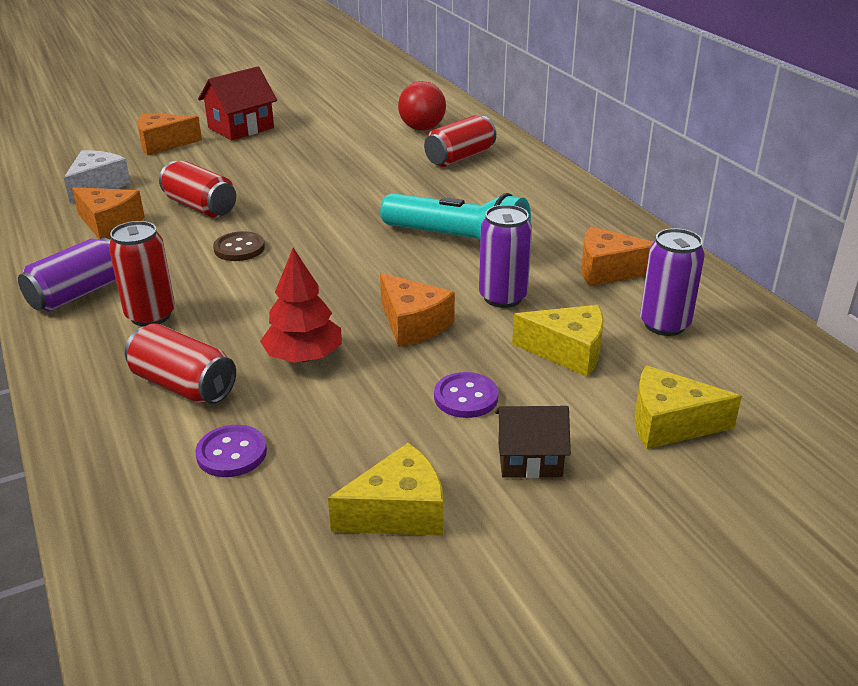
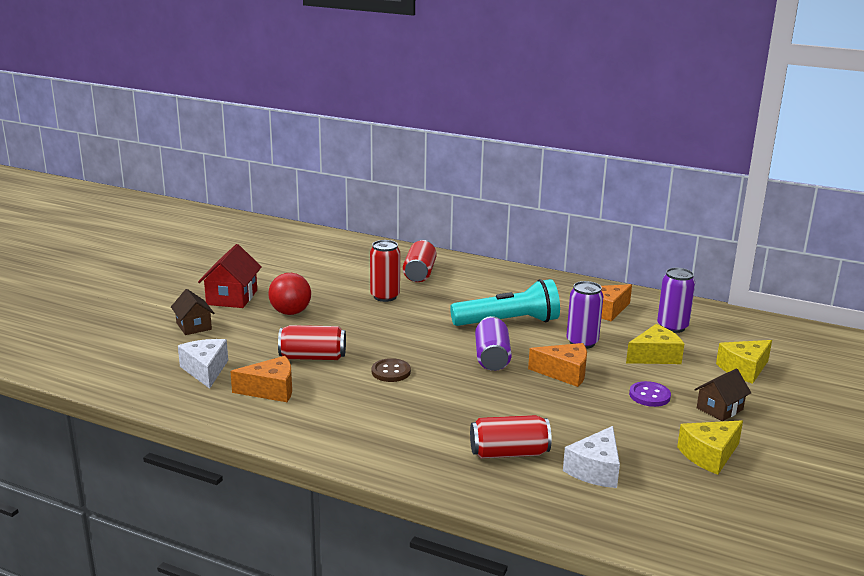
camera: 40 degrees left, 10 degrees down
(77, 294) = (342, 437): purple can -> purple can (492, 358)
(151, 315) = (415, 428): red can -> red can (385, 296)
(163, 144) = (194, 326): orange cheese -> brown house
(231, 453) = (595, 470): purple button -> white cheese
(304, 357) = (542, 412): red tree -> none
(398, 512) = (709, 455): yellow cheese -> yellow cheese turned 150 degrees counterclockwise
(422, 128) = (361, 261): red ball -> red ball (290, 312)

